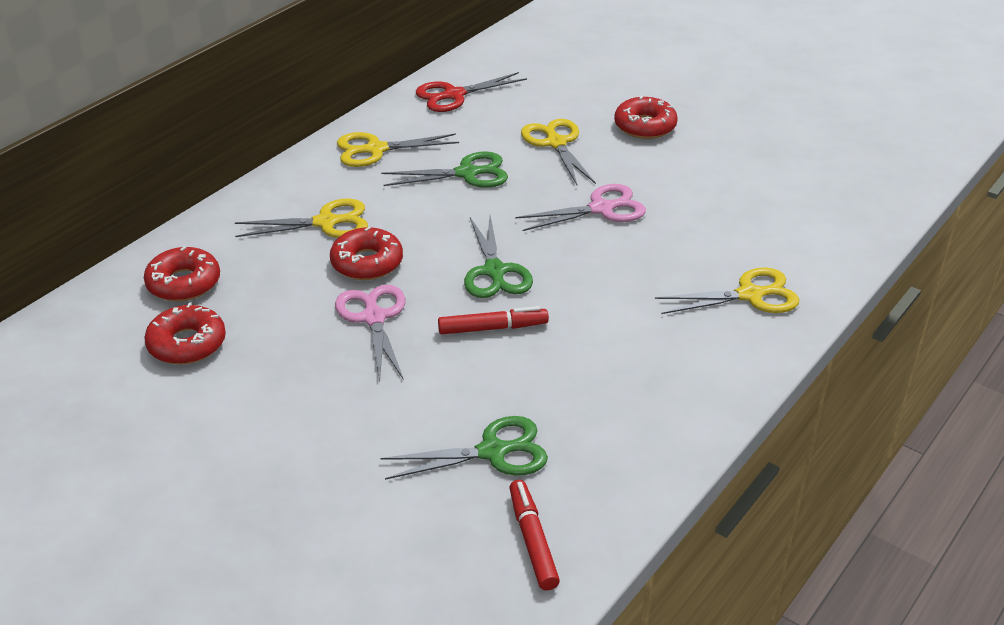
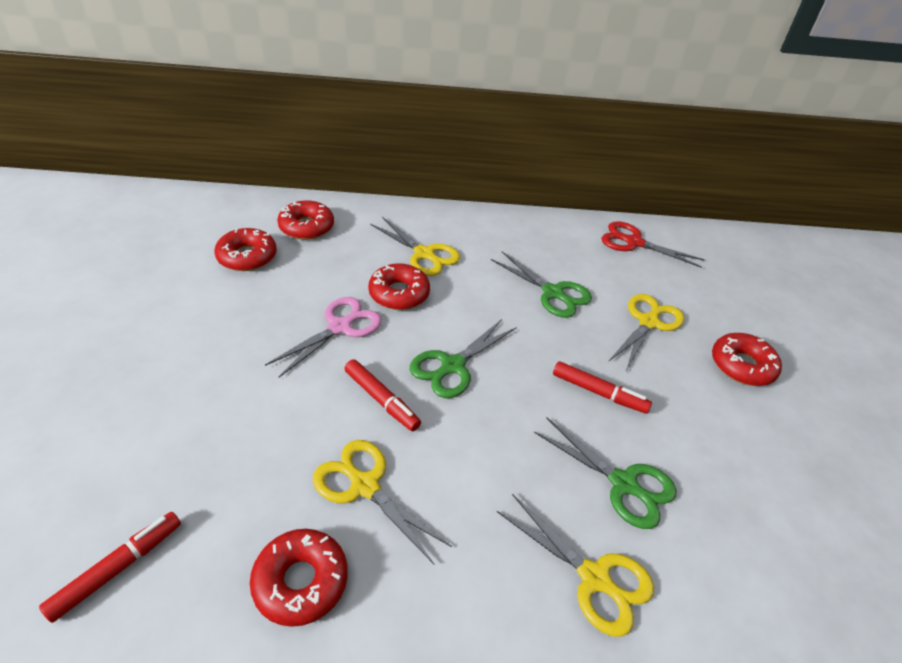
camera: 50 degrees right, 5 degrees up
(376, 150) = (527, 237): yellow scissors -> yellow scissors (365, 486)
(493, 452) = (224, 478): green scissors -> green scissors (623, 484)
(601, 209) = (598, 392): pink scissors -> red marker
(633, 439) = (301, 581): none -> red donut

